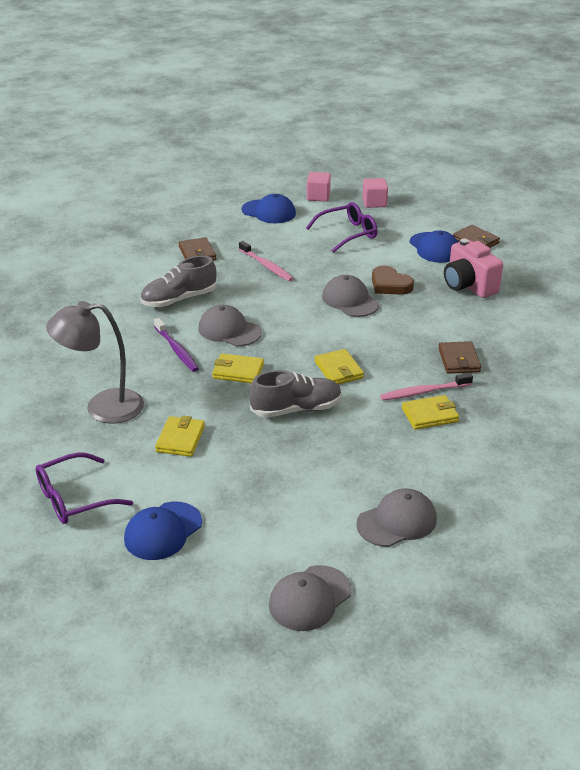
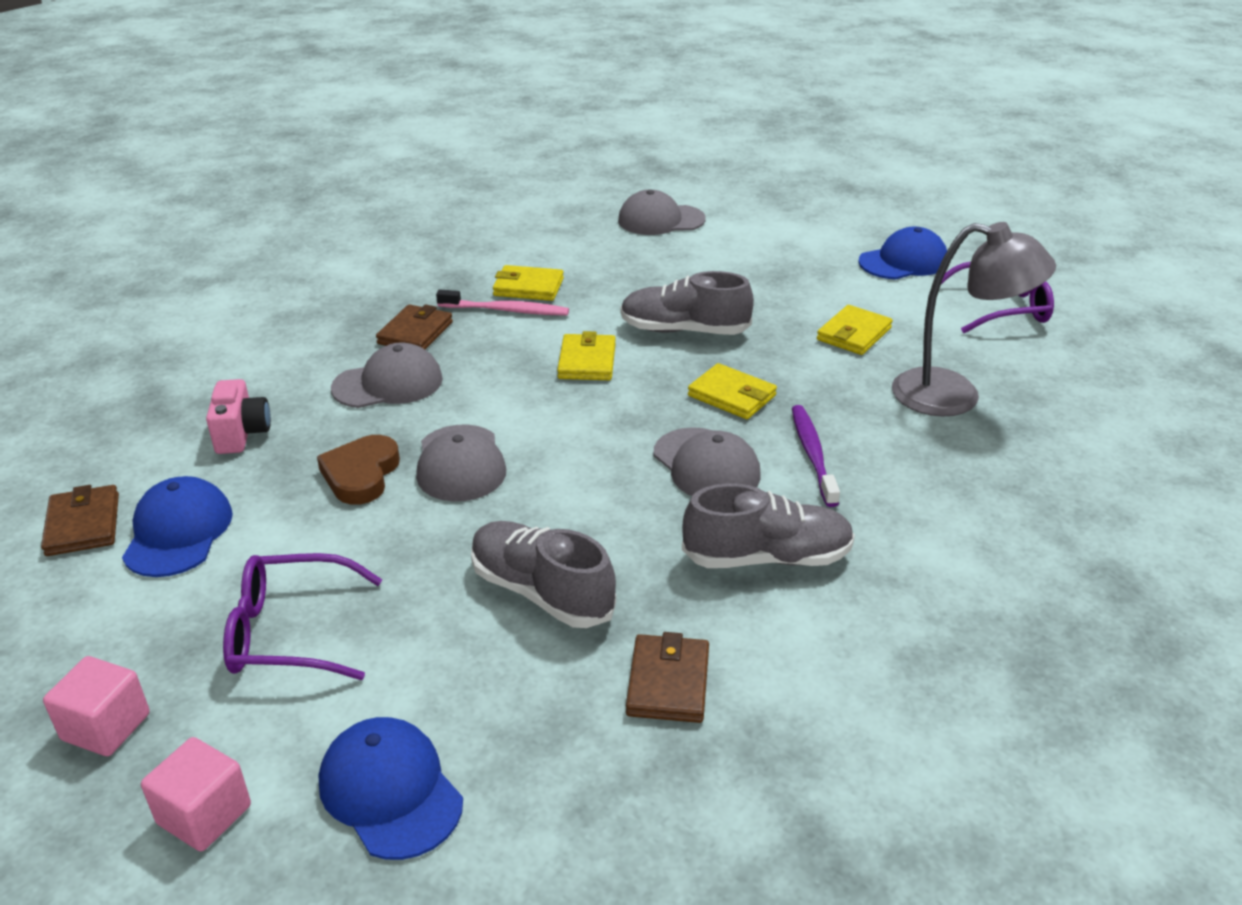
camera: 155 degrees left, 0 degrees up
(266, 266) = (541, 592): pink toothbrush -> grey shoe
(310, 598) = (782, 196): grey cap -> grey cap (388, 384)
(390, 285) = (361, 474): brown heart -> brown heart turned 150 degrees counterclockwise
(468, 286) = (242, 434): pink camera -> pink camera, size x0.66

